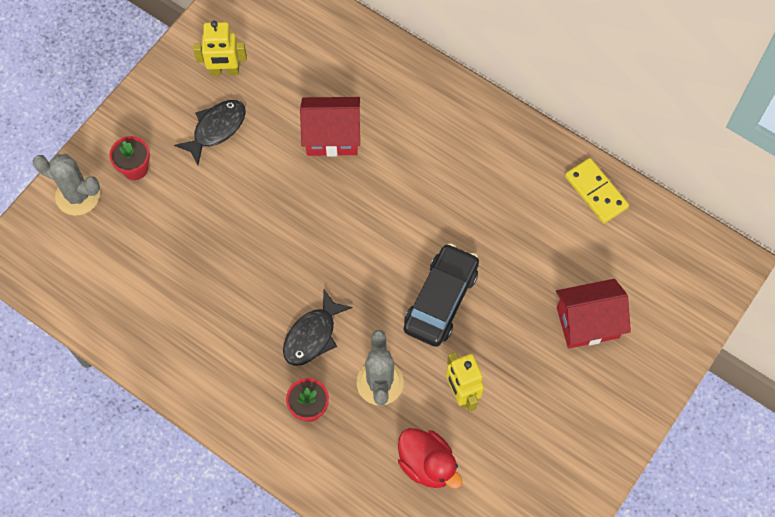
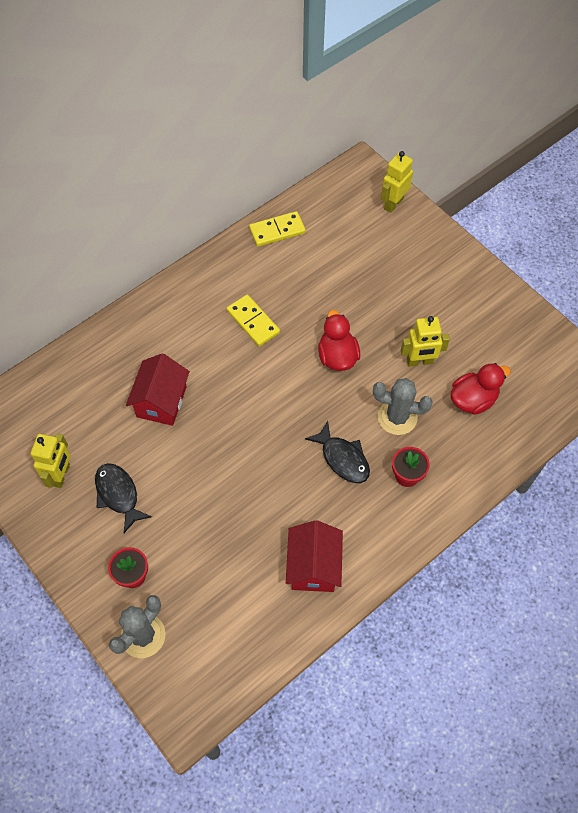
camera: 75 degrees left, 5 degrees down
(441, 300) = (337, 356): black car -> red duck
(459, 199) = (253, 322): none -> yellow domino
(588, 322) = (382, 264): red house -> red house (313, 566)
(686, 315) = (393, 203): none -> yellow robot

